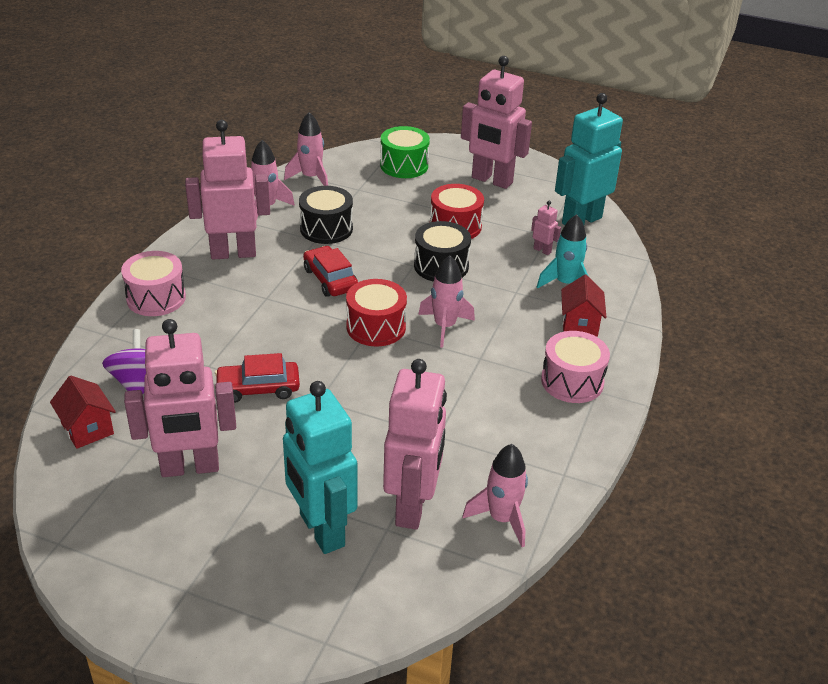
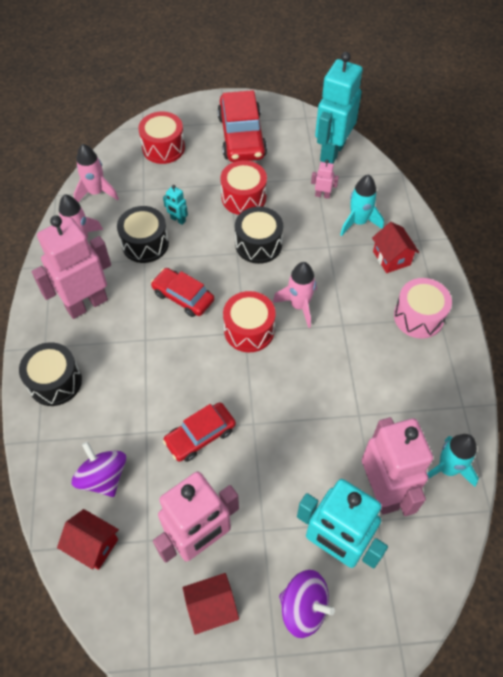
camera: 25 degrees left, 20 degrees up
(156, 298) = (55, 382): pink drum -> black drum
(156, 524) = (211, 608): none -> red house
(248, 565) = (304, 607): none -> purple spinning top
(373, 222) = (178, 220): none -> turquoise robot
(404, 165) = (163, 148): green drum -> red drum
(491, 180) = (241, 136): pink robot -> red car
(501, 519) = (447, 469): pink rocket -> turquoise rocket

